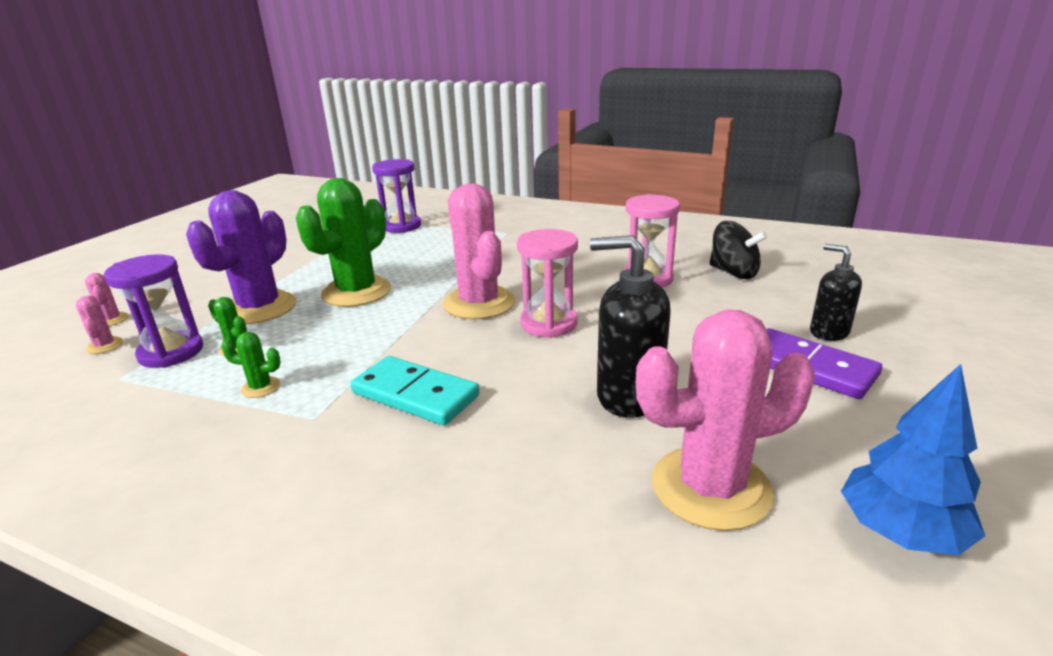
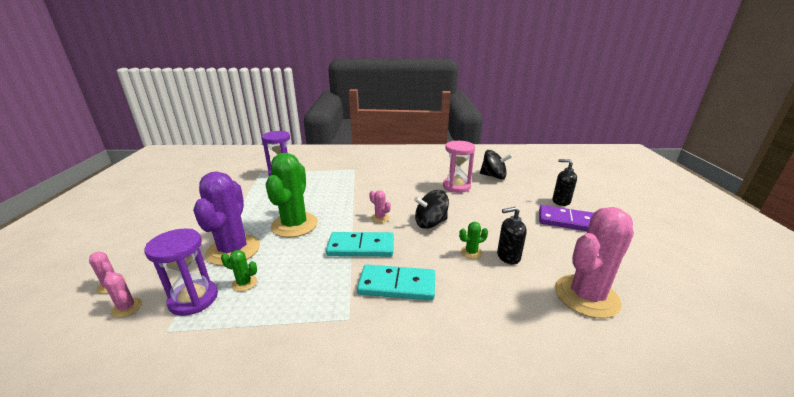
camera: 25 degrees left, 0 degrees up
(261, 387) = (291, 307): green cactus -> green cactus (471, 252)
(414, 336) = (361, 247): none -> turquoise domino
(479, 303) = (380, 218): pink cactus -> pink cactus, size x0.42
(548, 324) = (430, 223): pink hourglass -> black spinning top
(628, 396) = (508, 256): black soap dispenser -> black soap dispenser, size x0.62
(900, 532) = (670, 294): blue tree -> none

